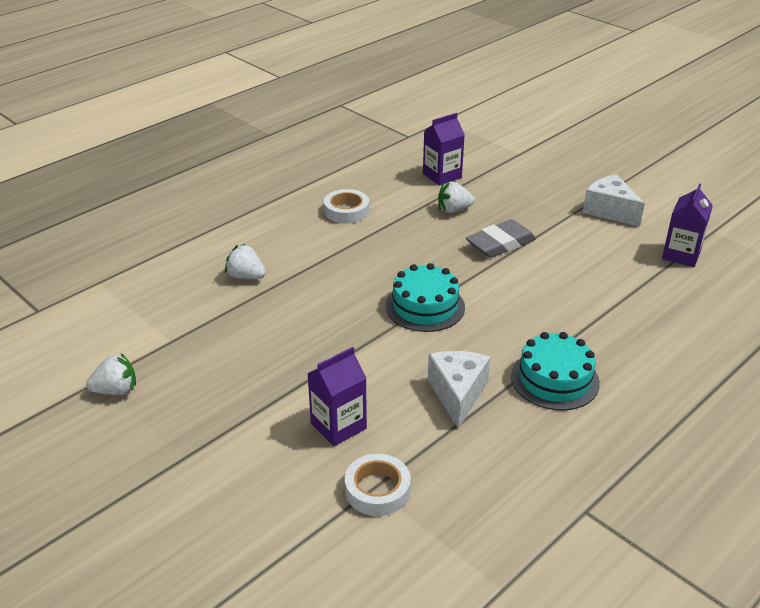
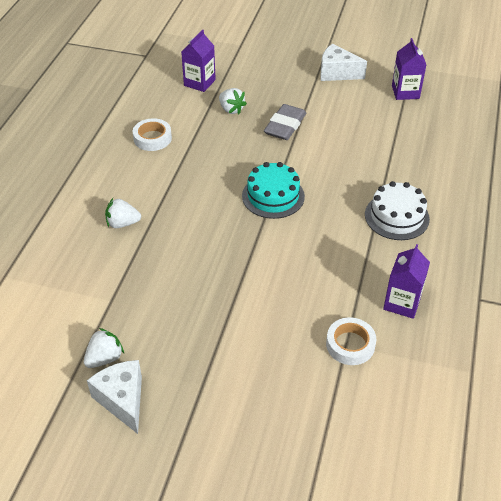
camera: 30 degrees left, 10 degrees up
(338, 426) = (288, 311): purple carton -> purple carton (402, 303)
(454, 210) = (231, 109): white strawberry -> white strawberry turned 90 degrees counterclockwise
(457, 394) = (346, 253): white cheese -> white cheese (122, 400)
(554, 379) = (396, 216): turquoise cake -> white cake

